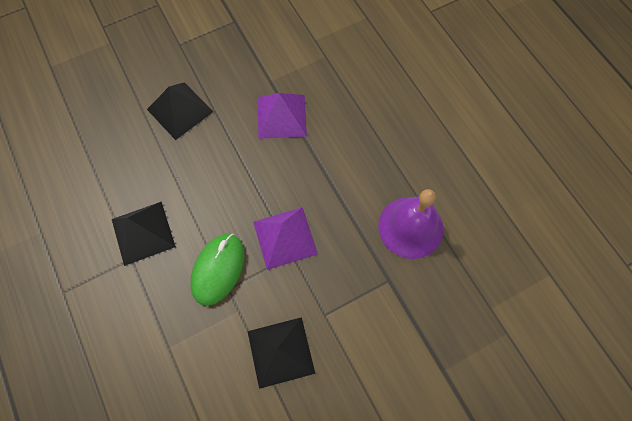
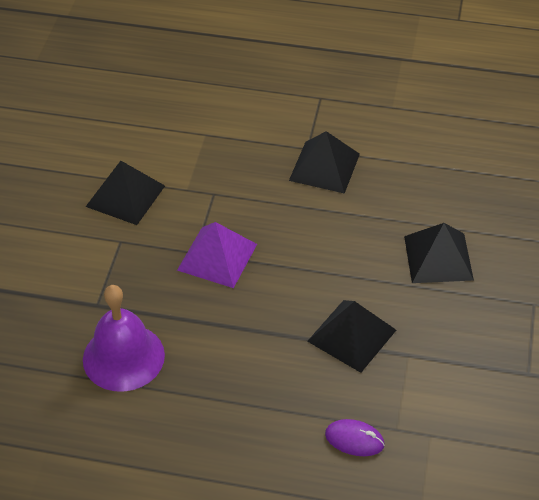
camera: 130 degrees right, 20 degrees down
(218, 269) = (237, 196): green mouse -> none
(281, 116) = (352, 335): purple pyramid -> black pyramid
(350, 70) = (354, 439): none -> purple mouse

